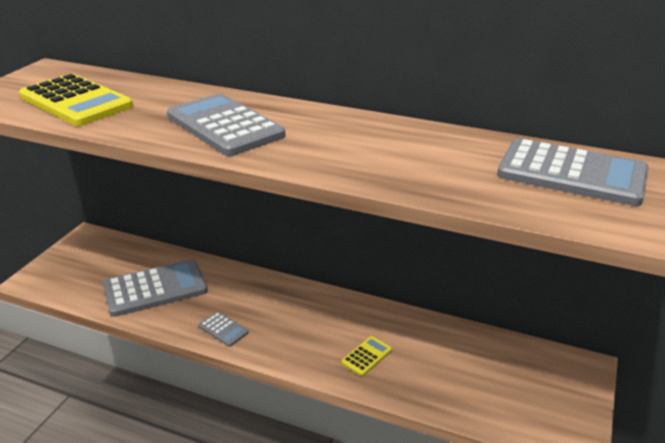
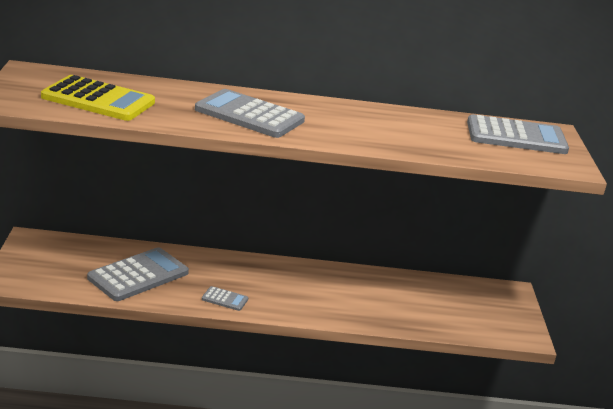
camera: 25 degrees left, 5 degrees down
(366, 356) = (354, 304): yellow calculator -> none

